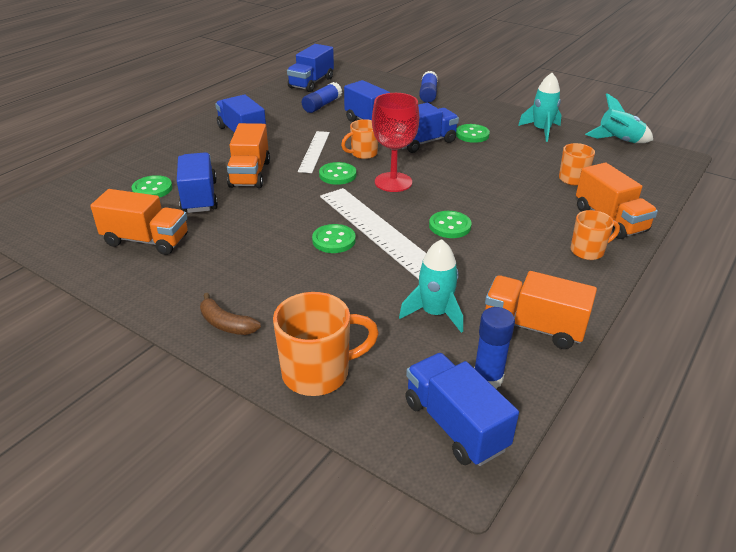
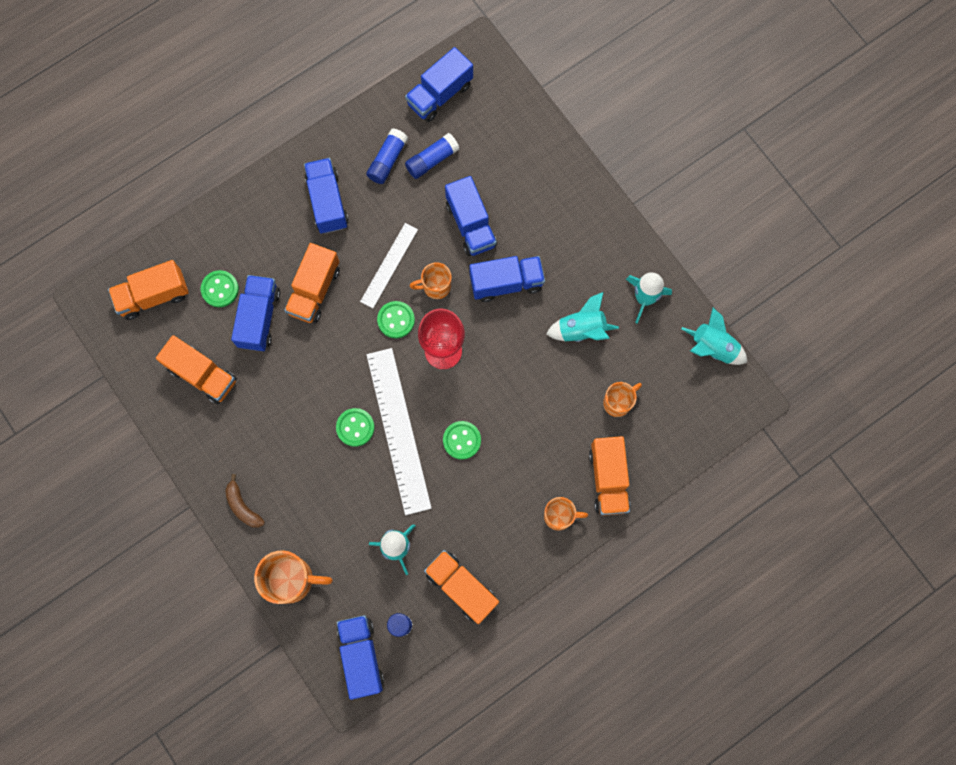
camera: 20 degrees right, 40 degrees up
(80, 204) = (153, 296): none -> orange truck
(428, 94) = (563, 169): blue glue stick -> blue glue stick (387, 160)
(472, 135) = (565, 283): green button -> none
(505, 151) = (581, 329): none -> turquoise rocket

